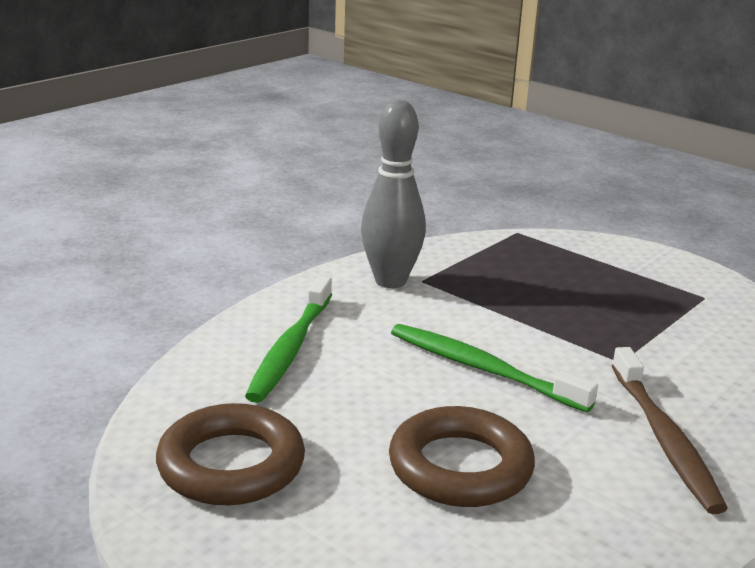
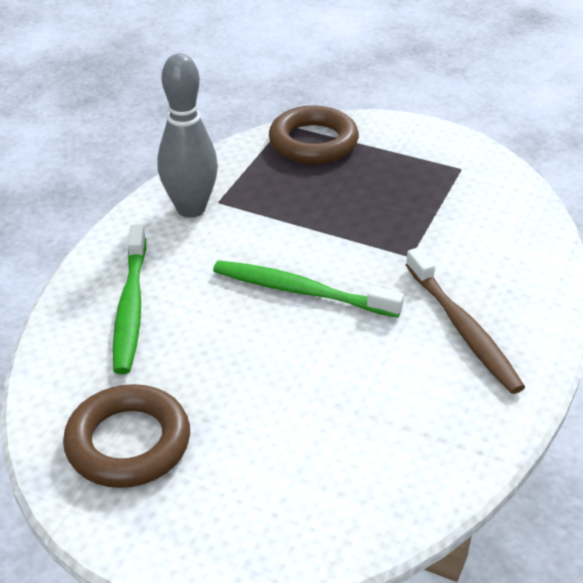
camera: 15 degrees left, 15 degrees up
(460, 467) = (314, 397): brown ring -> brown ring (313, 142)

